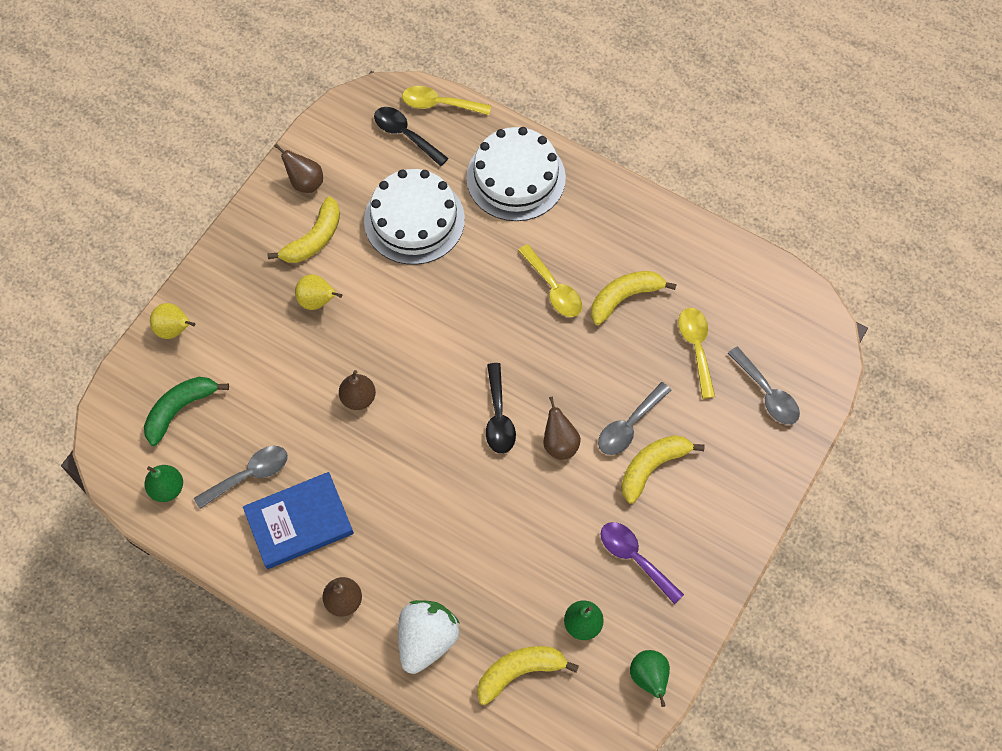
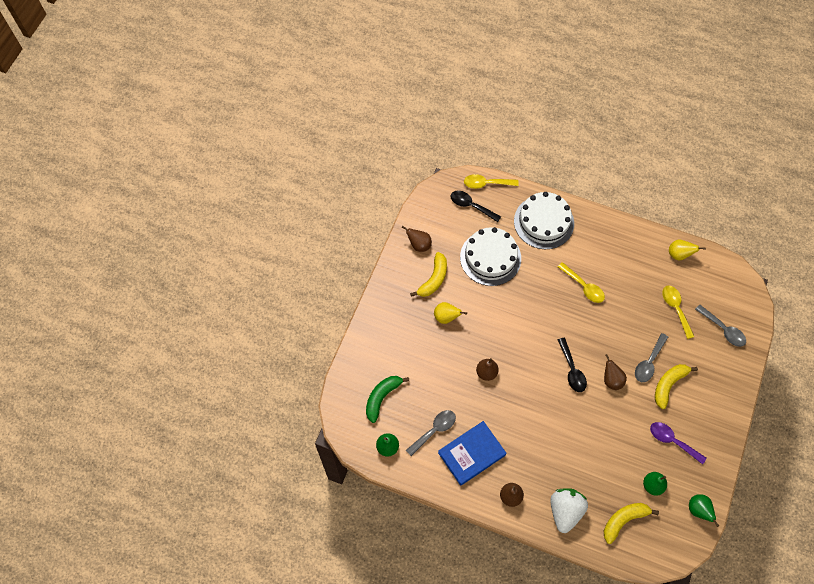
camera: 10 degrees left, 0 degrees up
(175, 330) = (365, 349): yellow pear -> yellow pear (679, 254)
(624, 298) = (626, 285): yellow banana -> none

